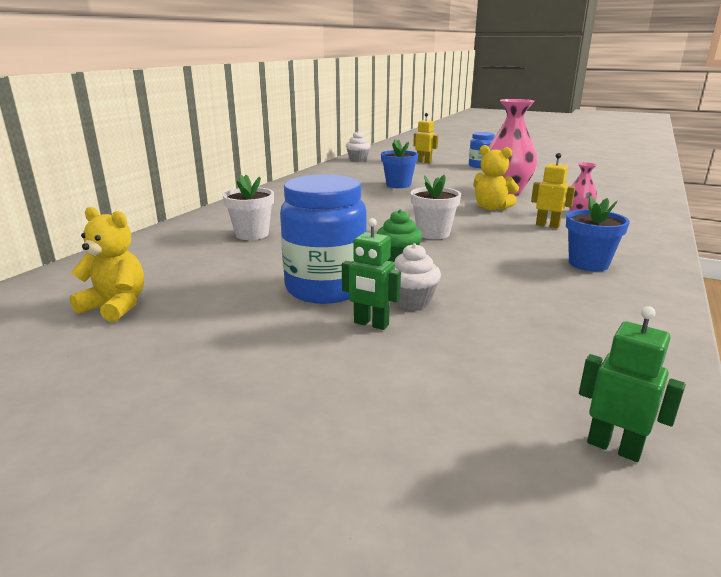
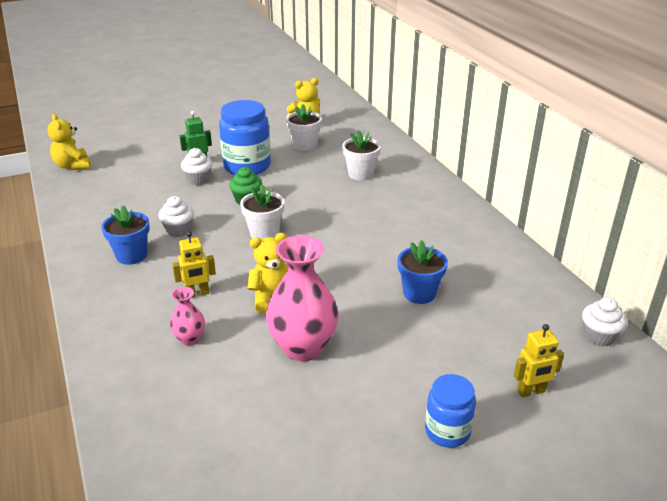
camera: 130 degrees right, 10 degrees up
(208, 280) = (304, 145): none -> white flower pot
(512, 264) = (178, 230): none -> white cupcake
(614, 447) = (72, 166): green robot -> yellow teddy bear

